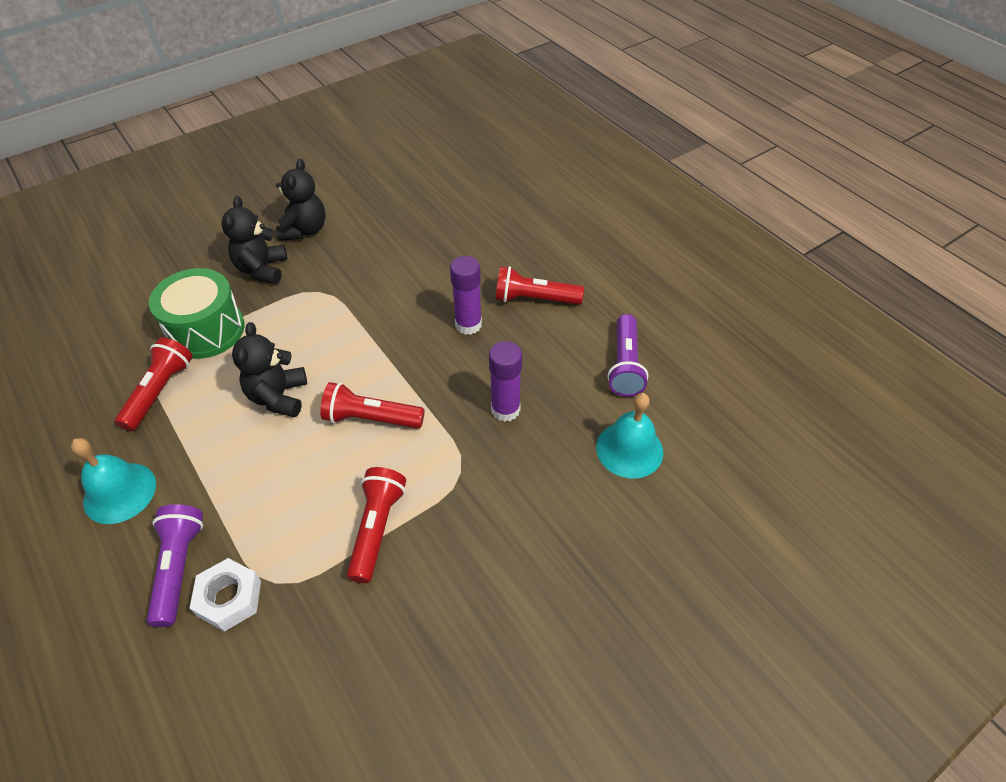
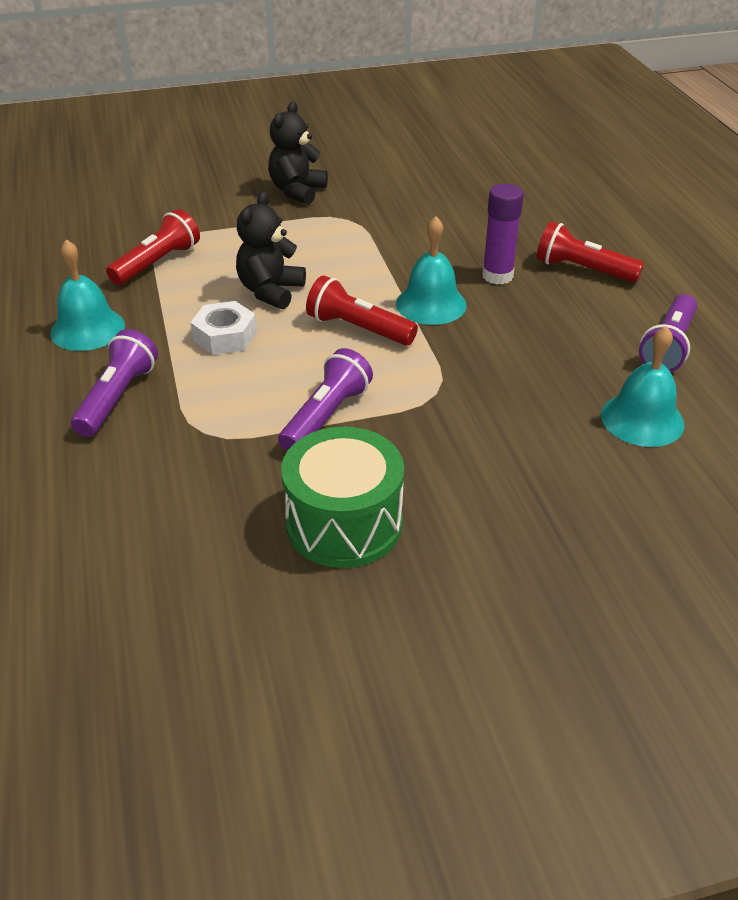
camera: 20 degrees right, 10 degrees down
(206, 330) = (222, 227): green drum -> green drum (344, 523)
(229, 598) = (155, 433): white nut -> white nut (225, 336)
(305, 230) = (354, 169): black teddy bear -> none
(377, 528) = (326, 416): red flashlight -> purple flashlight
(424, 372) = (431, 304): none -> turquoise bell
(505, 409) = (509, 353): purple glue stick -> none

